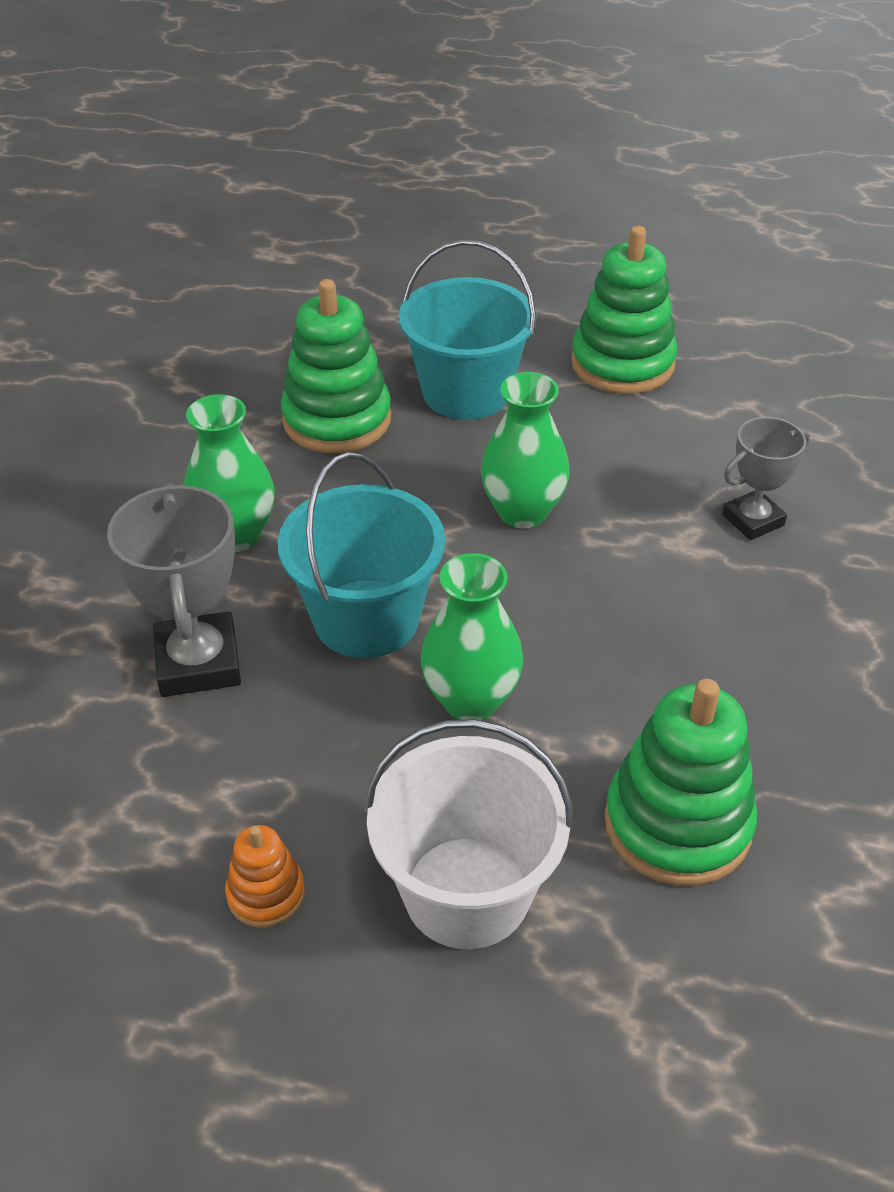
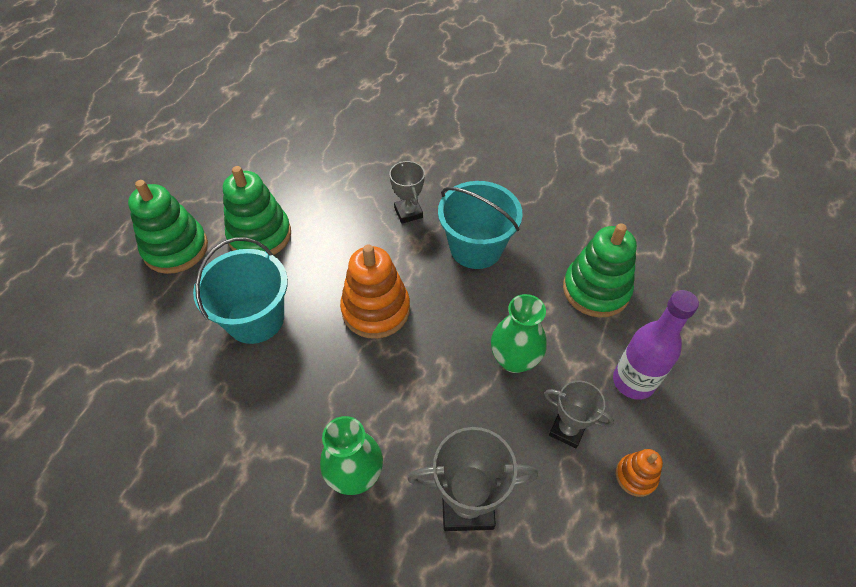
camera: 80 degrees left, 10 degrees up
(337, 419) = (255, 398): green stacking toy -> green stacking toy (176, 248)
(344, 785) = (567, 429): none -> grey trophy
(366, 619) = (446, 403): turquoise bucket -> turquoise bucket (476, 248)
(466, 892) = (633, 381): white bucket -> purple bottle
(522, 512) = (376, 309): green vase -> orange stacking toy

